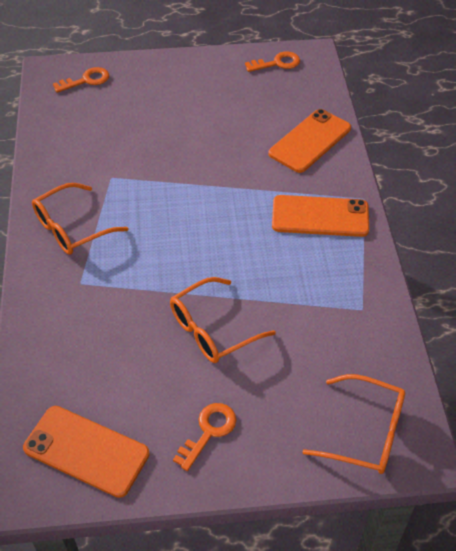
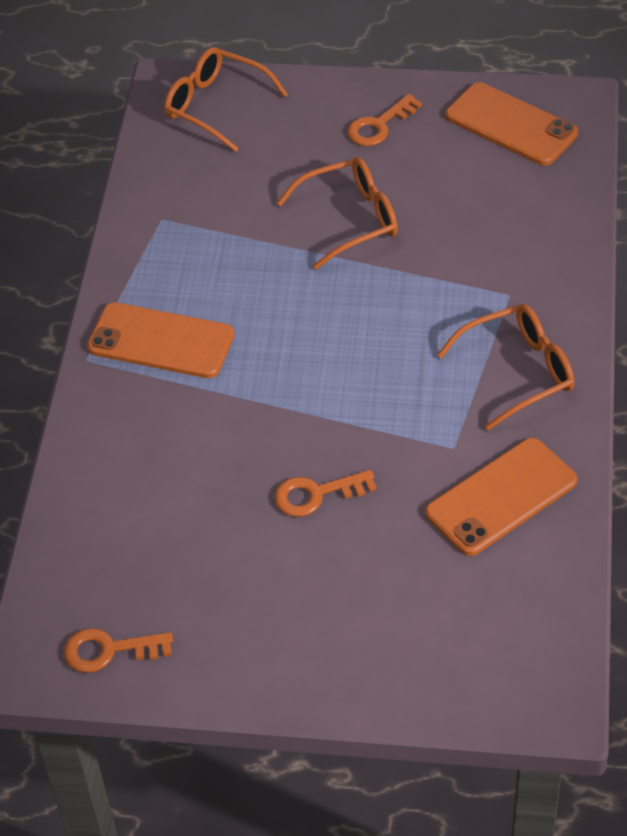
camera: 165 degrees left, 0 degrees up
(86, 80) = (481, 664): orange key -> orange key (317, 494)
(310, 141) = (121, 468): orange phone -> orange phone (501, 497)

